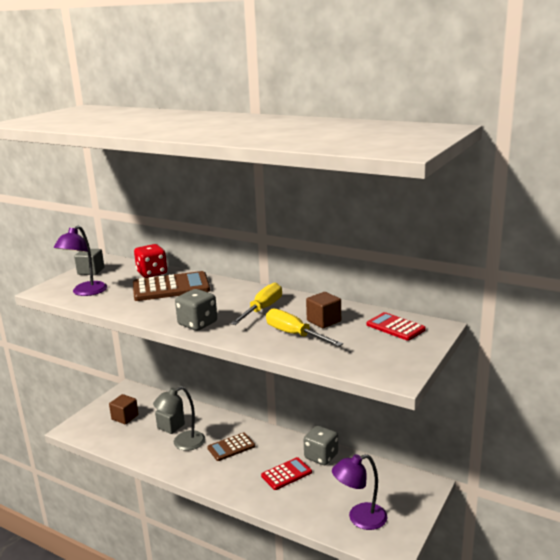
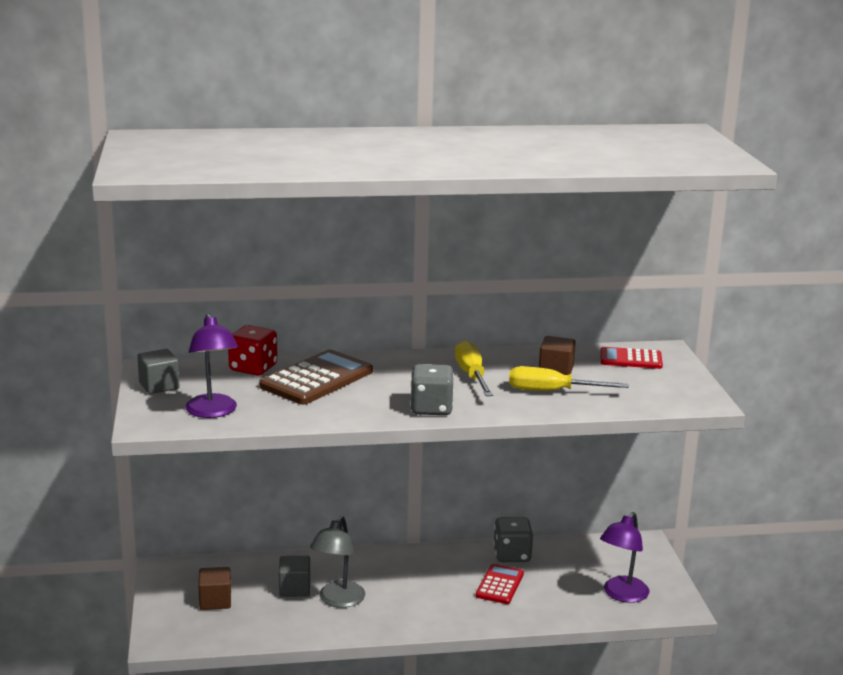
camera: 40 degrees left, 0 degrees up
(231, 447) = (402, 583): brown calculator -> none

